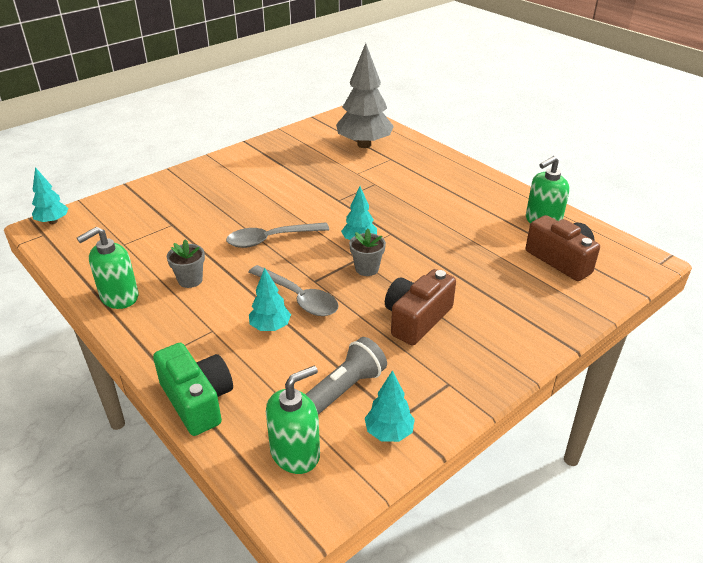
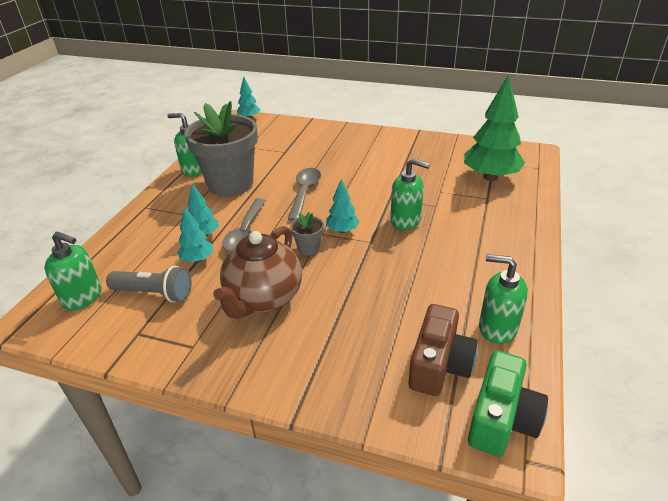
camera: 60 degrees right, 0 degrees up
(190, 280) = (230, 184): grey flower pot -> grey flower pot, size x2.45
(197, 400) = (115, 238): green camera -> green camera (501, 418)
(271, 239) = (304, 193): grey spoon -> grey spoon turned 60 degrees clockwise
(364, 145) = (490, 177): grey tree -> green tree
(380, 205) = (406, 221): none -> green soap dispenser
(389, 432) = (120, 333): turquoise tree -> turquoise tree (197, 259)
(416, 319) = (263, 299): brown camera -> brown teapot

